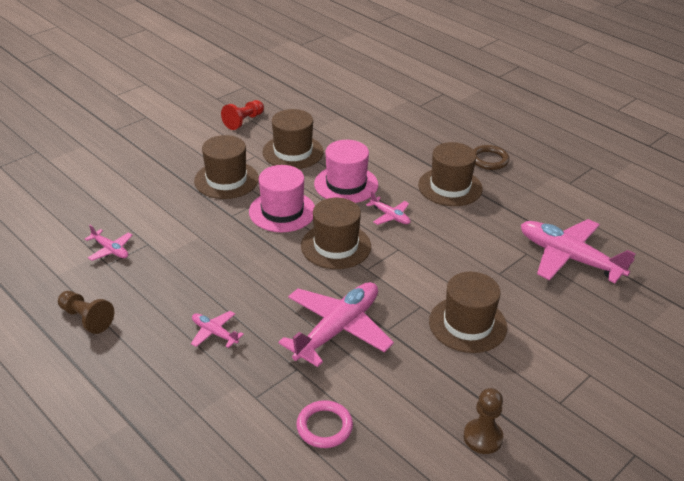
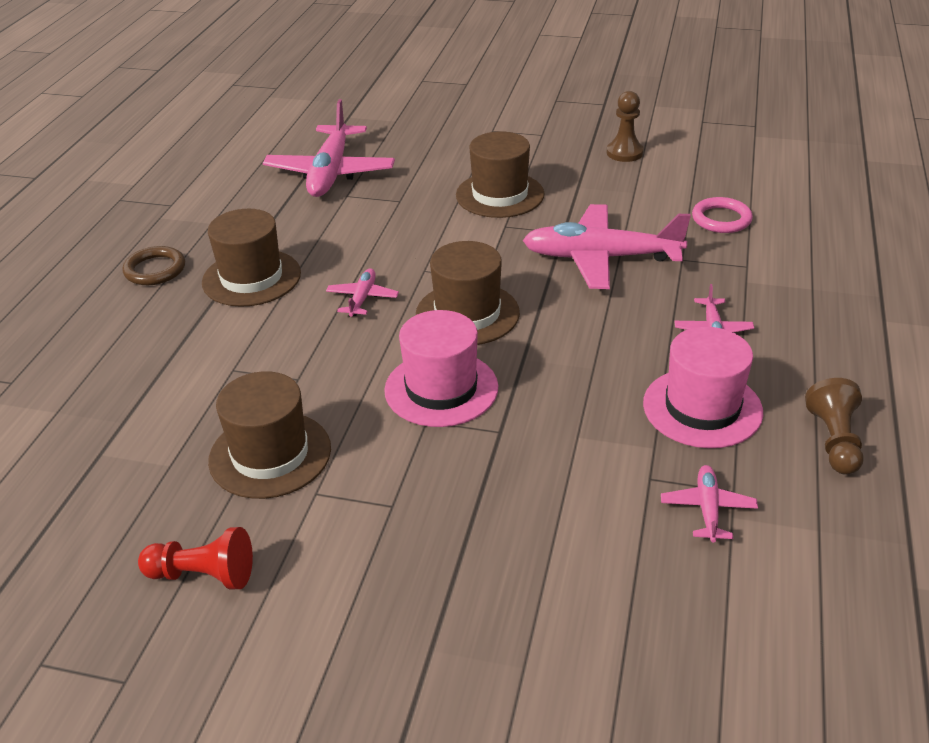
camera: 120 degrees left, 0 degrees up
(226, 180) = (417, 487): brown hat -> none
(346, 184) = (320, 361): pink hat -> pink hat (702, 408)

